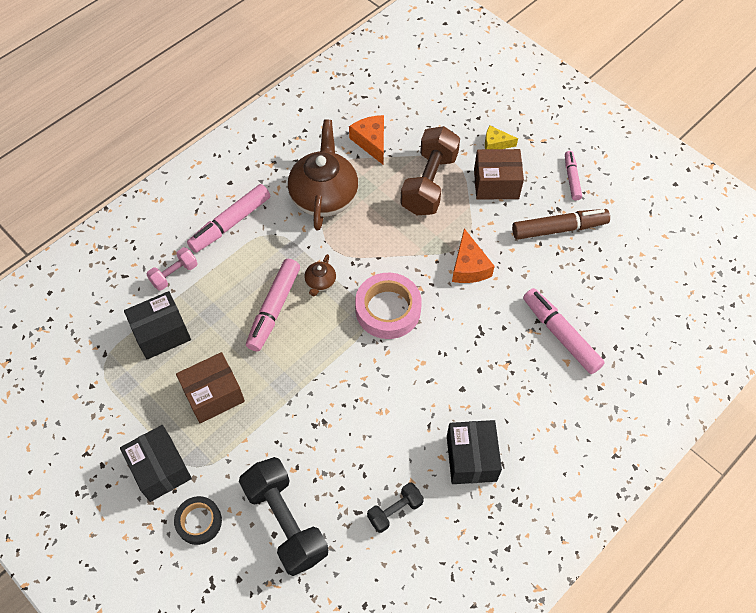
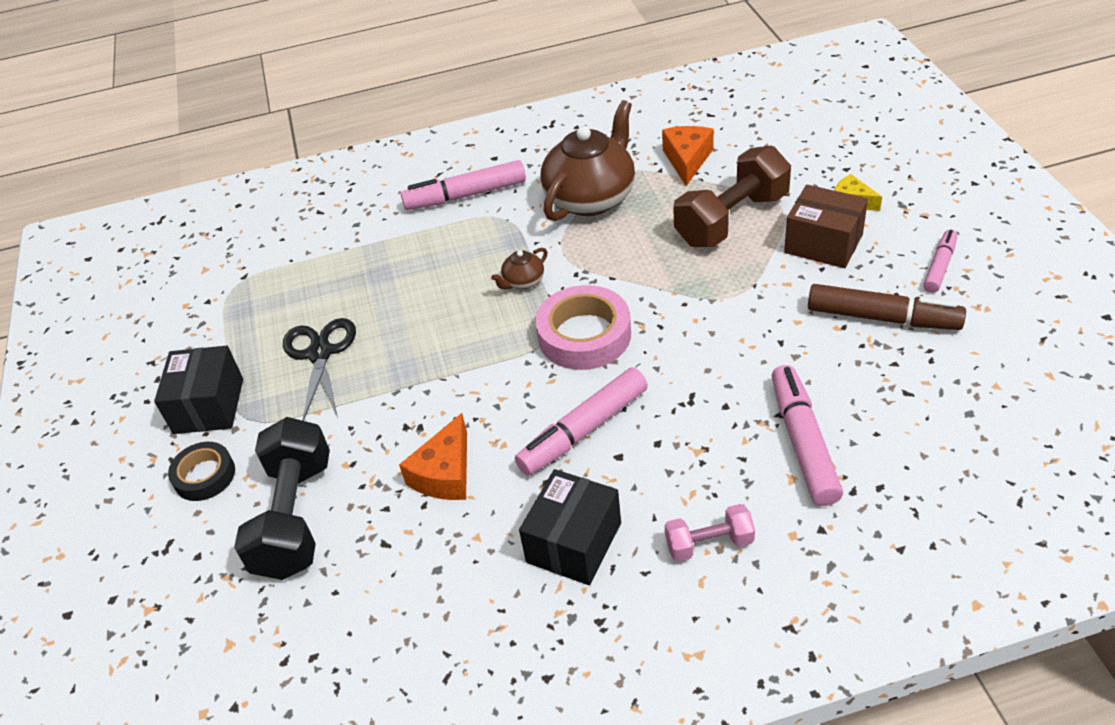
camera: 35 degrees right, 15 degrees down
(161, 333) = (314, 276): black box -> none
(174, 274) = (370, 225): pink dumbbell -> pink dumbbell (709, 543)
(213, 395) = (320, 353): brown box -> black scissors
(274, 309) = (450, 291): pink marker -> pink marker (583, 430)
(395, 511) = (431, 562): black dumbbell -> none
(469, 266) = (723, 322): orange cheese -> orange cheese (445, 473)

